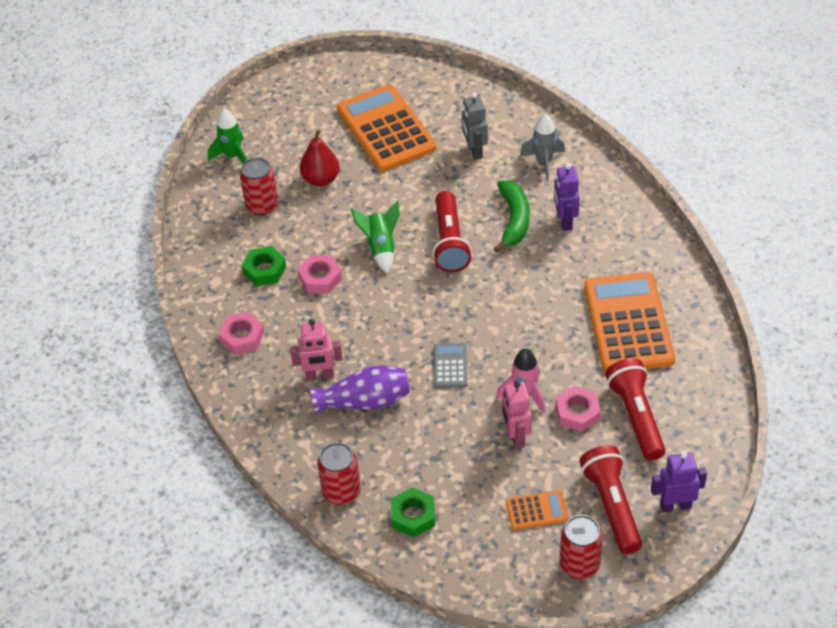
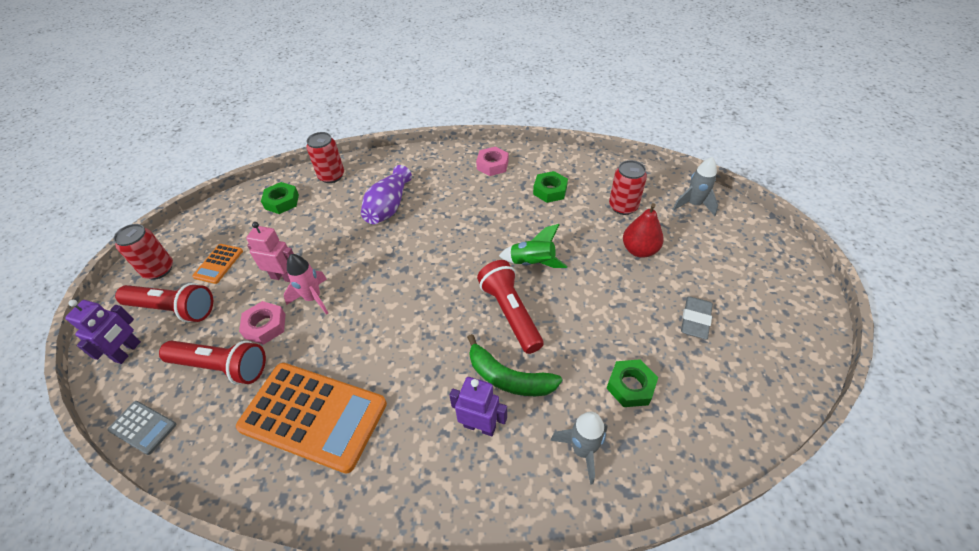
camera: 115 degrees right, 0 degrees up
(233, 156) = (694, 205): green rocket -> grey rocket
(319, 375) = (430, 191): pink robot -> none
(320, 278) = (522, 217): pink nut -> none
(386, 129) = (695, 320): orange calculator -> grey eraser
(449, 242) = (510, 313): red flashlight -> red flashlight turned 45 degrees clockwise
(450, 366) = (379, 263): grey calculator -> grey calculator (143, 427)
(474, 151) = (630, 386): grey robot -> green nut

